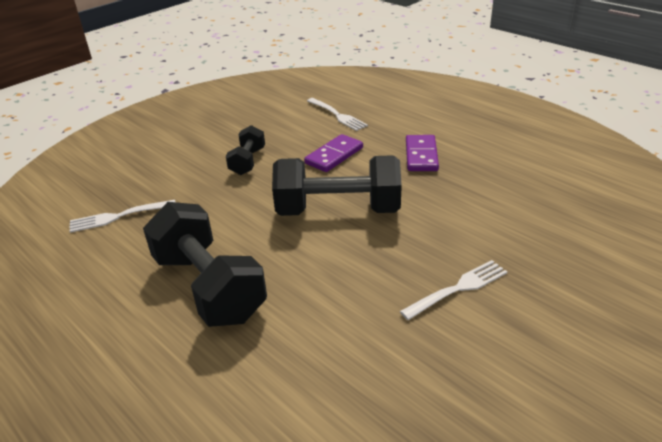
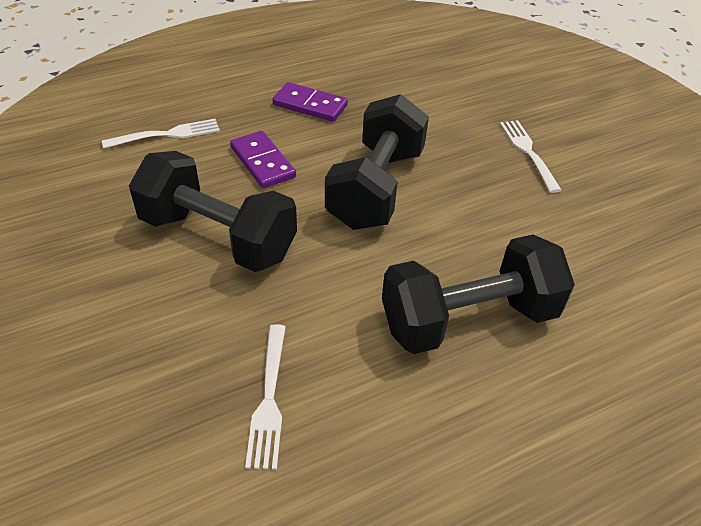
camera: 75 degrees left, 10 degrees up
(247, 161) = (218, 237): black dumbbell -> black dumbbell, size x1.94

